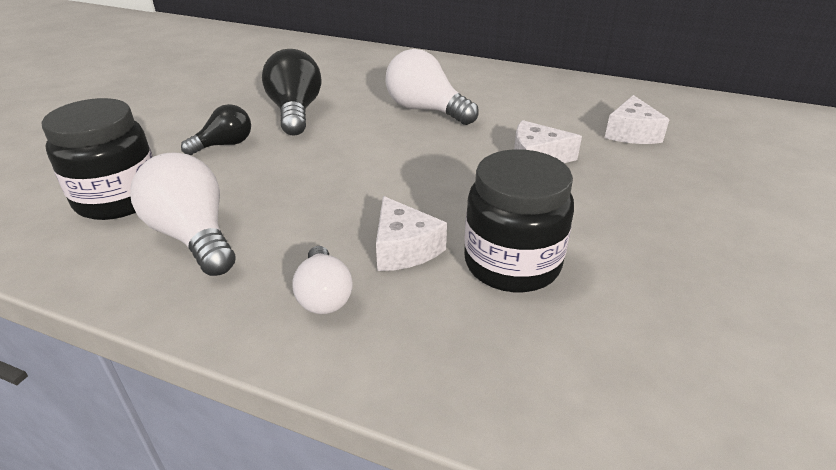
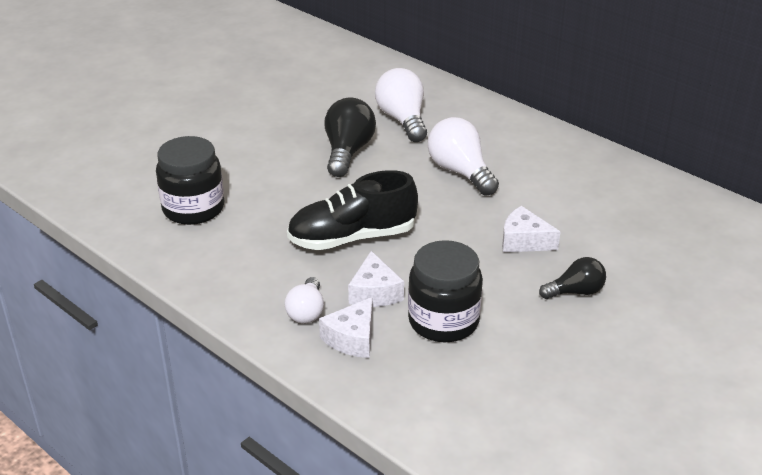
camera: 20 degrees right, 0 degrees up
(193, 236) = (236, 250): white light bulb -> white light bulb (403, 120)
(224, 145) = (280, 175): black light bulb -> black light bulb (575, 292)
(342, 192) = (352, 238): none -> black shoe
(631, 133) = (629, 234): white cheese -> white cheese (352, 338)

